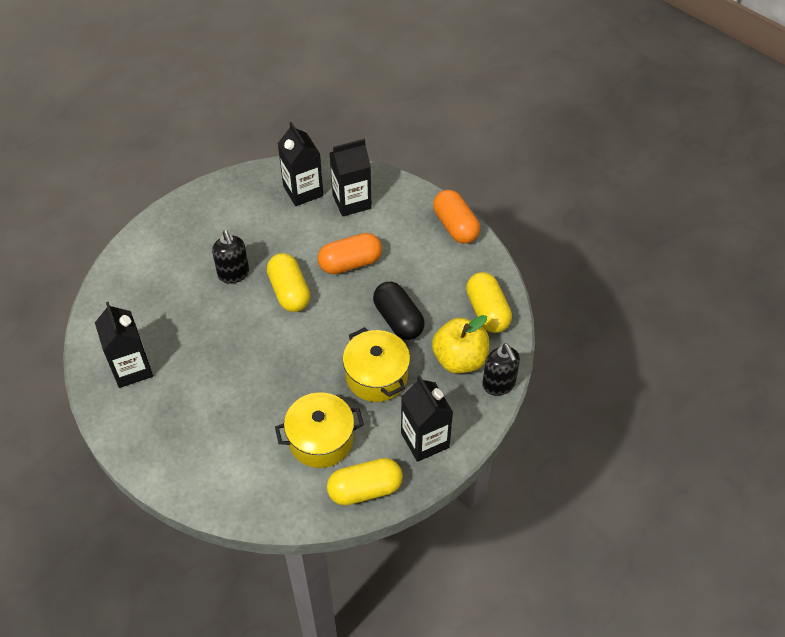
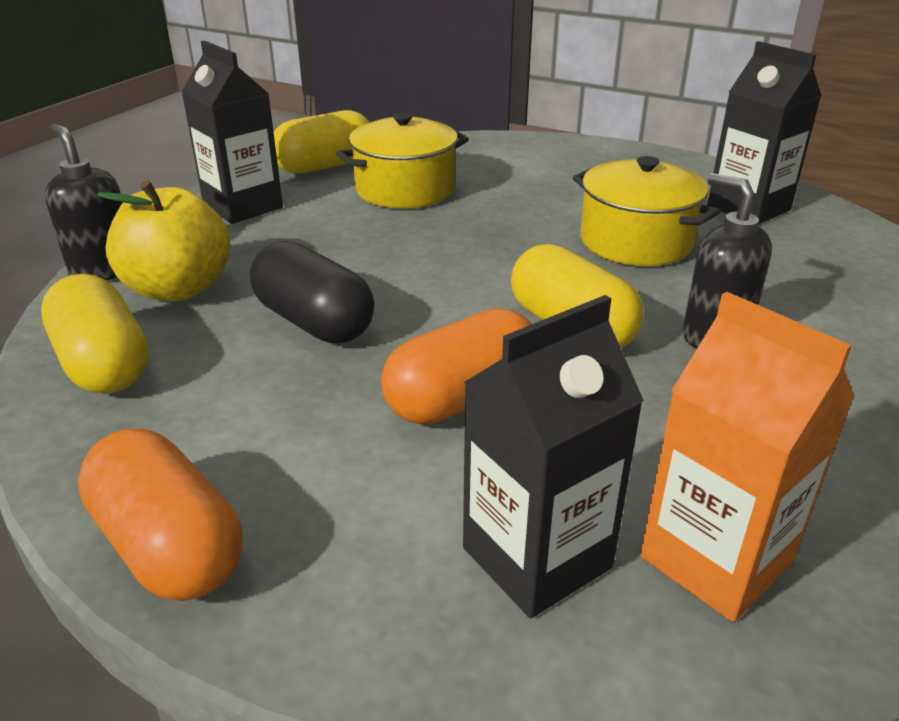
camera: 165 degrees right, 20 degrees down
(303, 191) = (715, 560): black carton -> orange carton
(376, 376) = (338, 251): yellow pot -> yellow pot (636, 241)

